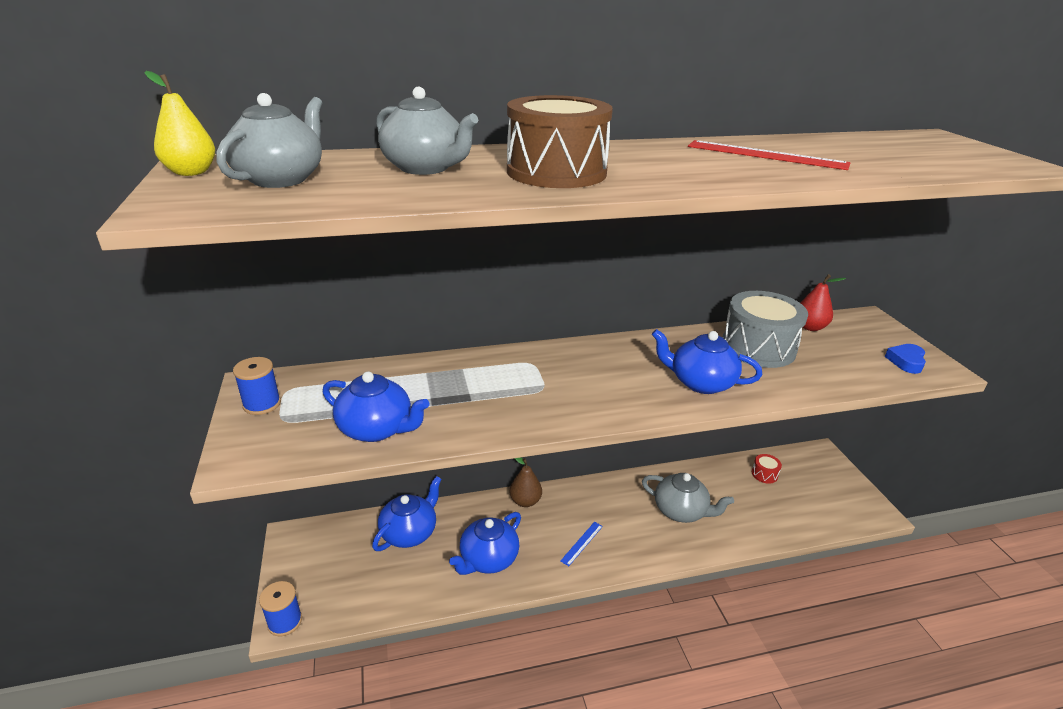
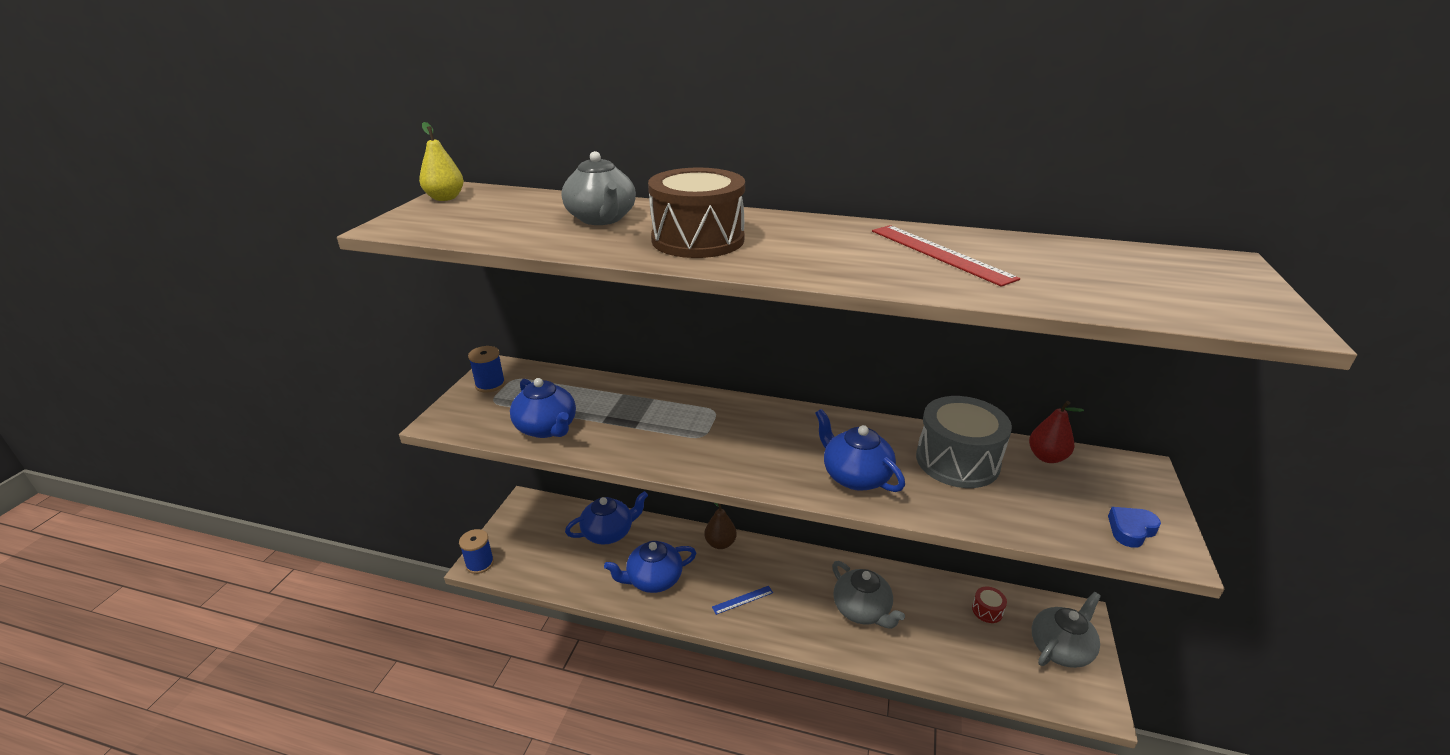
camera: 30 degrees right, 0 degrees up
(281, 179) = (490, 213): grey teapot -> grey teapot (1061, 648)

